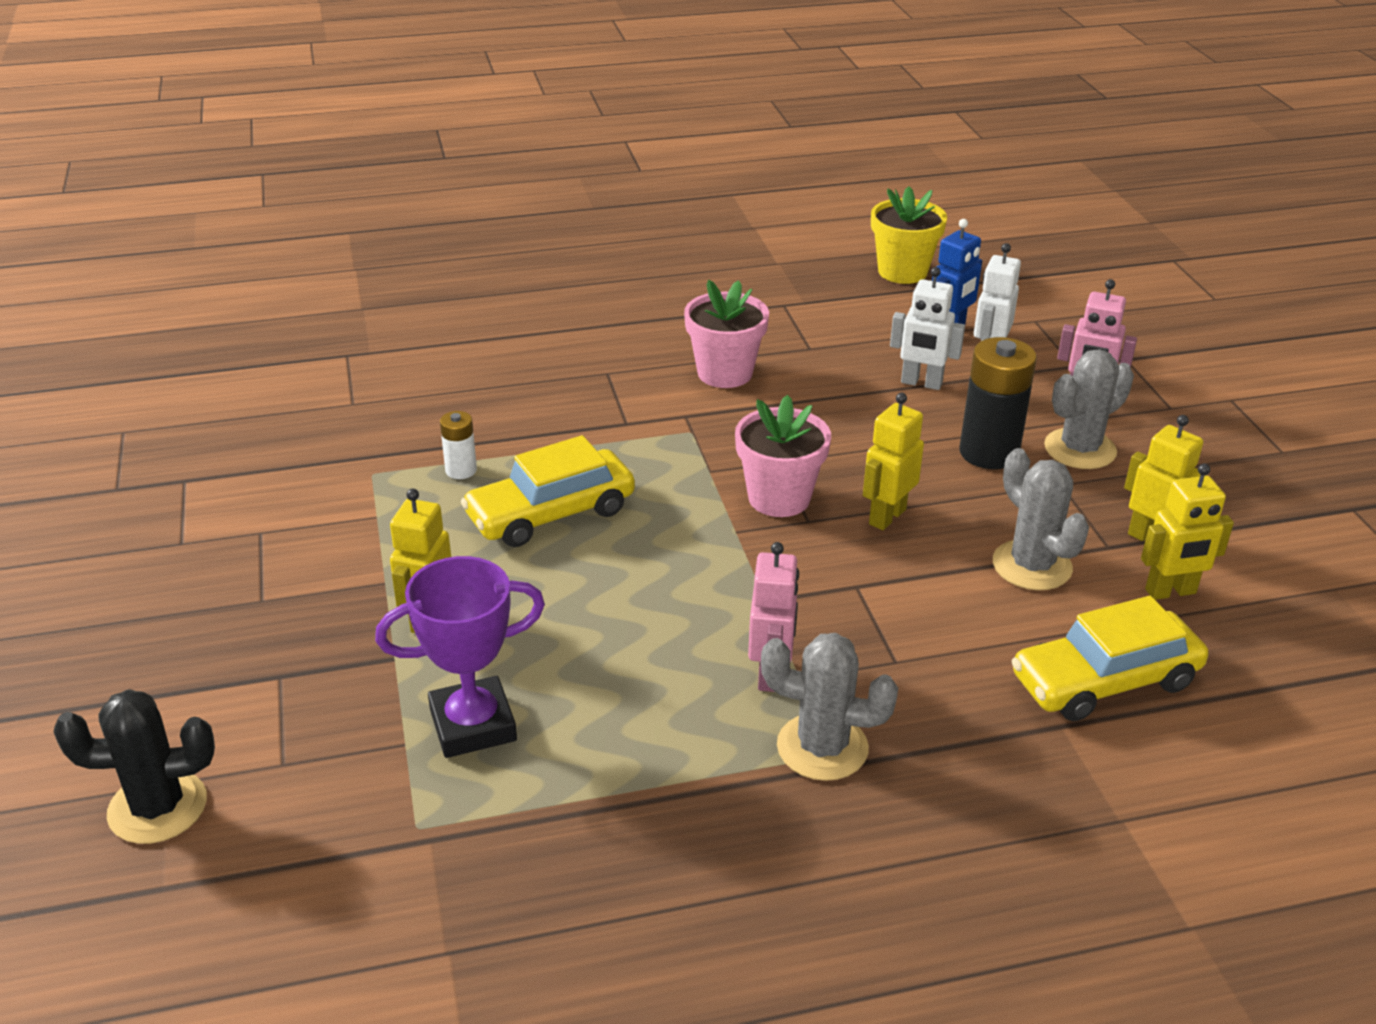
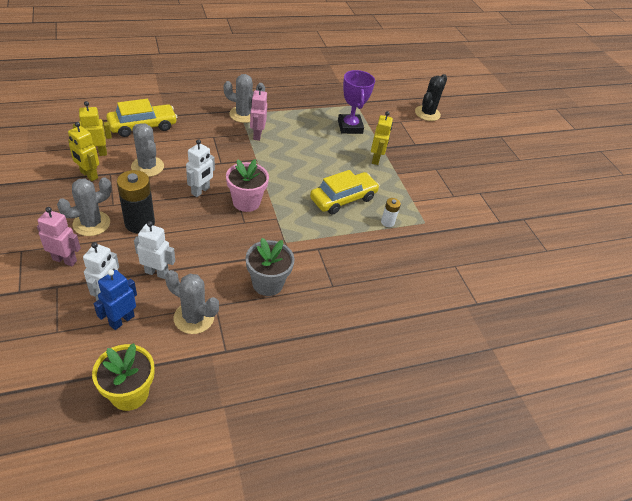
camera: 170 degrees right, 10 degrees up
(157, 807) = (427, 113): black cactus -> black cactus turned 45 degrees counterclockwise
(473, 725) = (350, 127): purple trophy -> purple trophy turned 75 degrees counterclockwise
(725, 373) = (267, 283): pink flower pot -> grey flower pot
(840, 334) = (194, 318): none -> grey cactus
(886, 516) = (200, 191): yellow robot -> white robot

